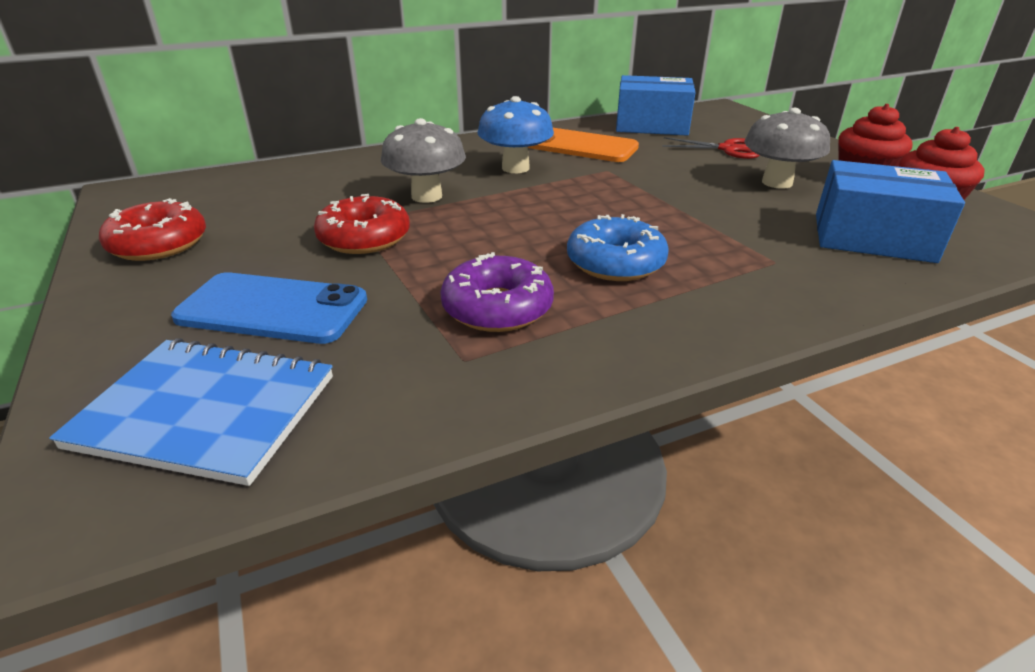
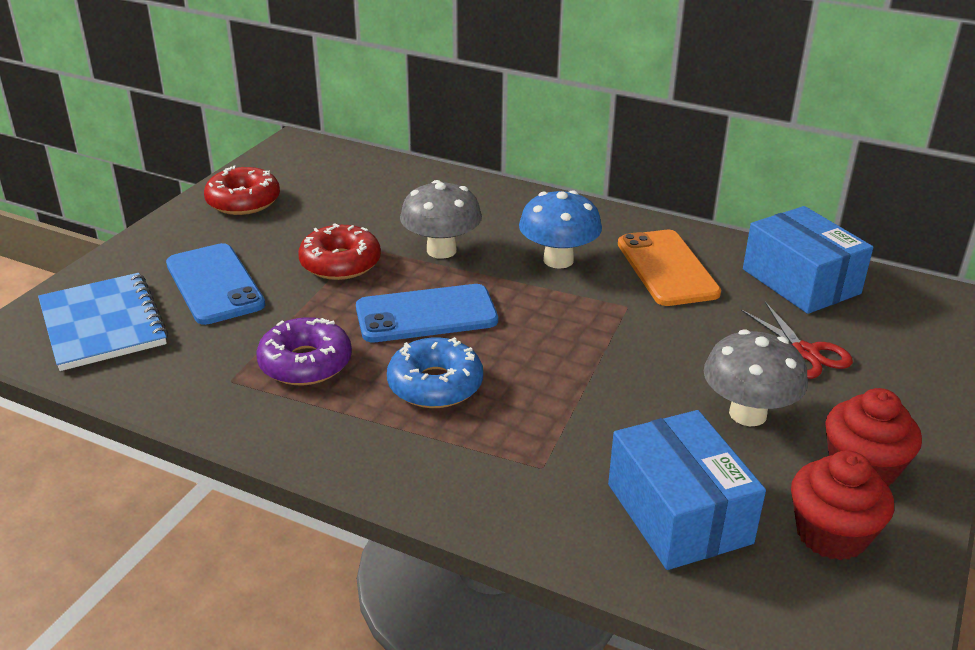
camera: 50 degrees right, 0 degrees up
(508, 232) = (426, 314): none -> blue phone

